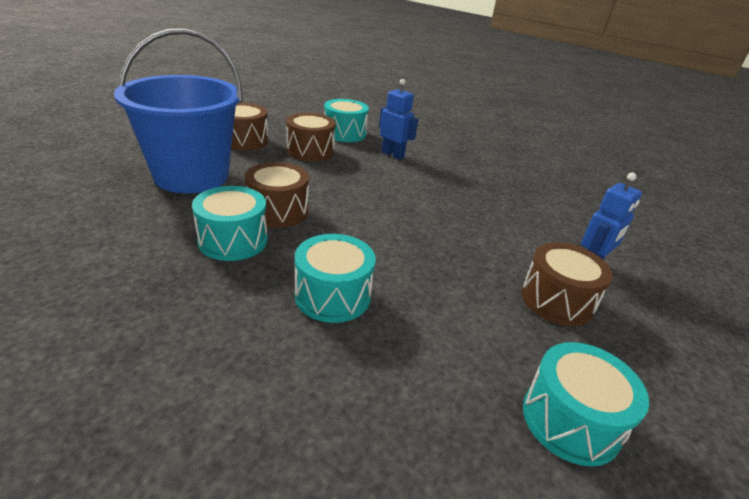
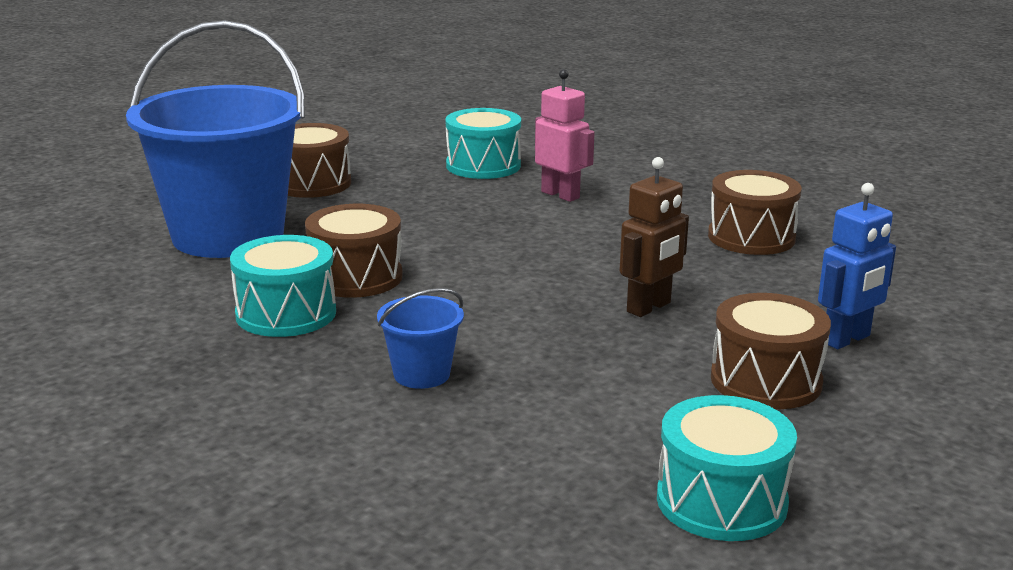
camera: 10 degrees right, 10 degrees down
(310, 151) = (419, 194): brown drum -> brown drum (751, 237)
(333, 295) = (421, 374): turquoise drum -> blue bucket
(393, 155) = (560, 195): blue robot -> pink robot
(466, 239) = (649, 307): none -> brown robot

